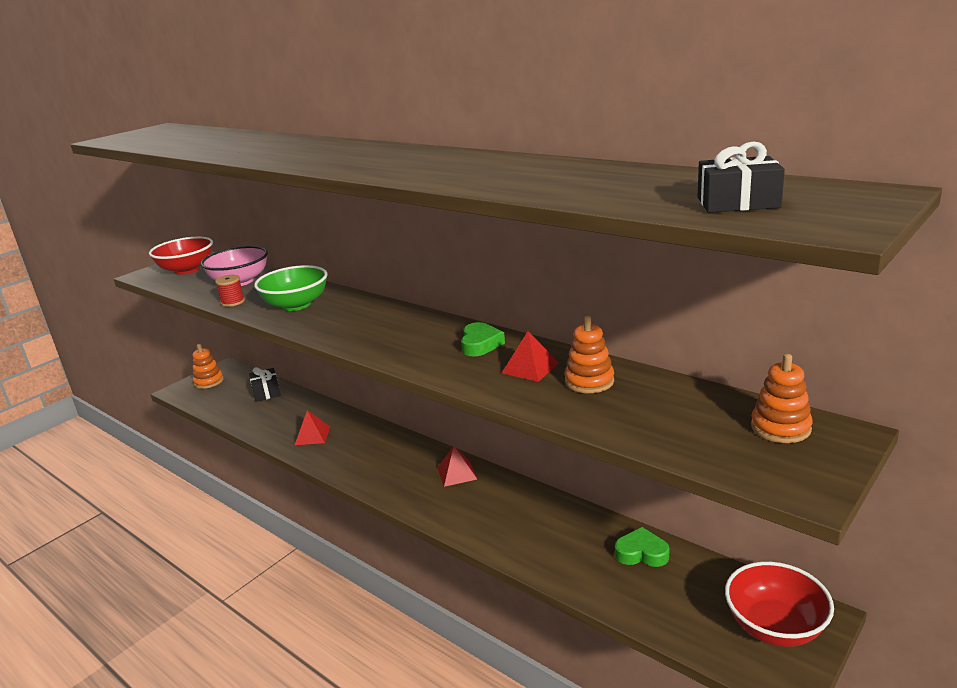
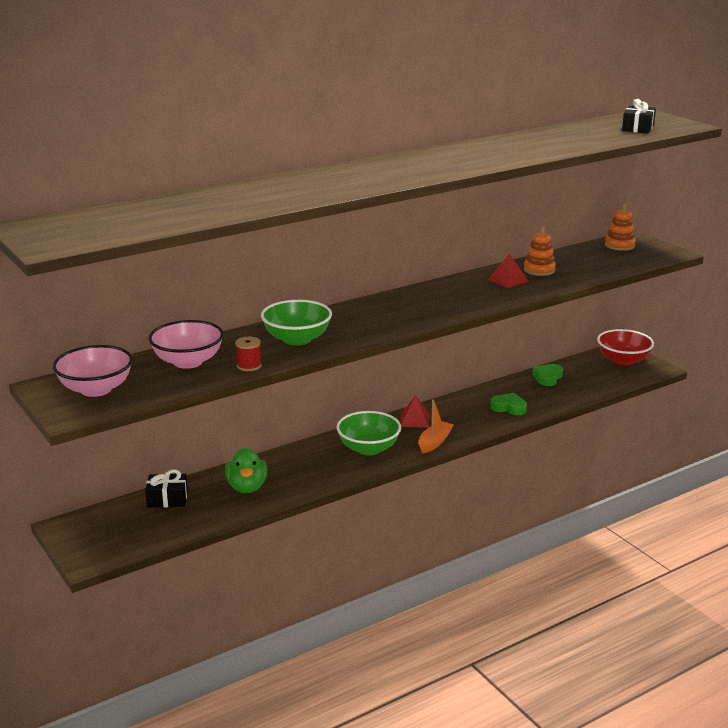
camera: 75 degrees left, 0 degrees up
(187, 270) = (96, 389): red bowl -> pink bowl
(209, 381) = (91, 538): orange stacking toy -> none
(291, 419) = (247, 487): none -> green duck
(312, 435) = (293, 477): red pyramid -> none
(380, 460) = (368, 448): none -> green bowl
(410, 498) = (434, 442): none -> orange boat
(480, 344) = (457, 287): green heart -> green heart (509, 408)

